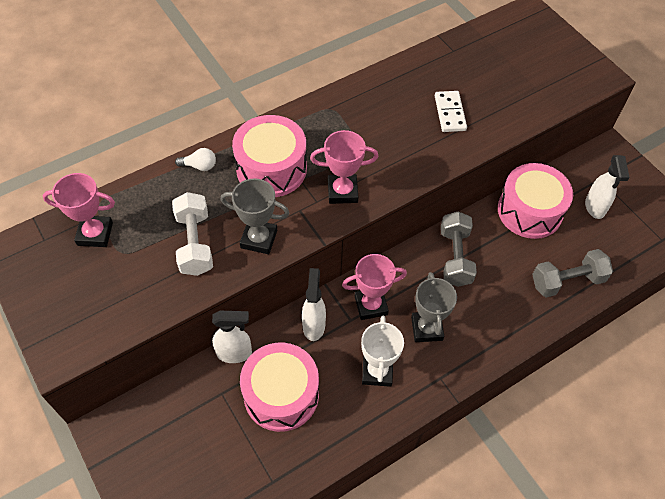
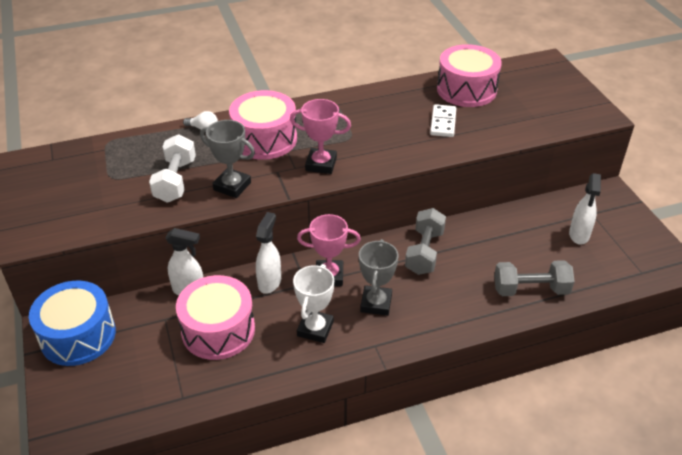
camera: 15 degrees right, 15 degrees down
(95, 234) = (95, 161): pink trophy -> none
(138, 434) = (78, 336): none -> blue drum
(529, 211) = (511, 228): pink drum -> pink drum (466, 90)

